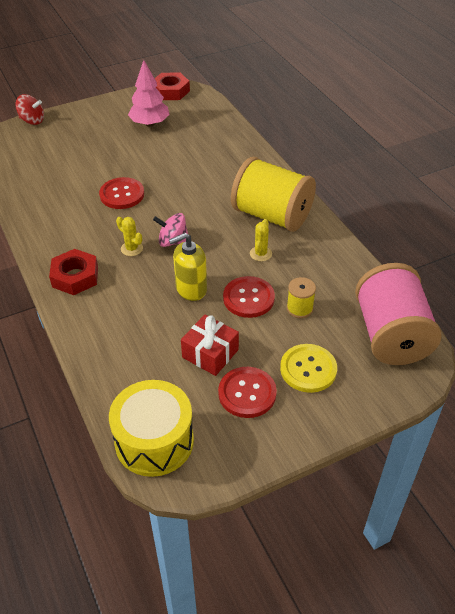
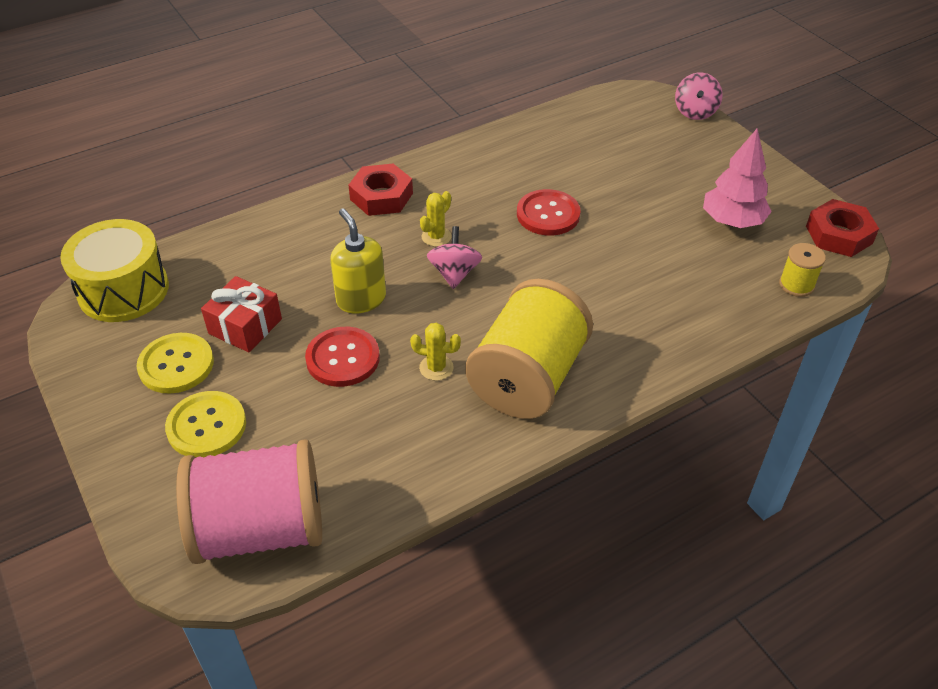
camera: 85 degrees right, 0 degrees up
(32, 120) = (695, 112): red spinning top -> pink spinning top
(247, 393) = (176, 365): red button -> yellow button
(299, 308) = (321, 416): yellow spool -> yellow spool (796, 285)

